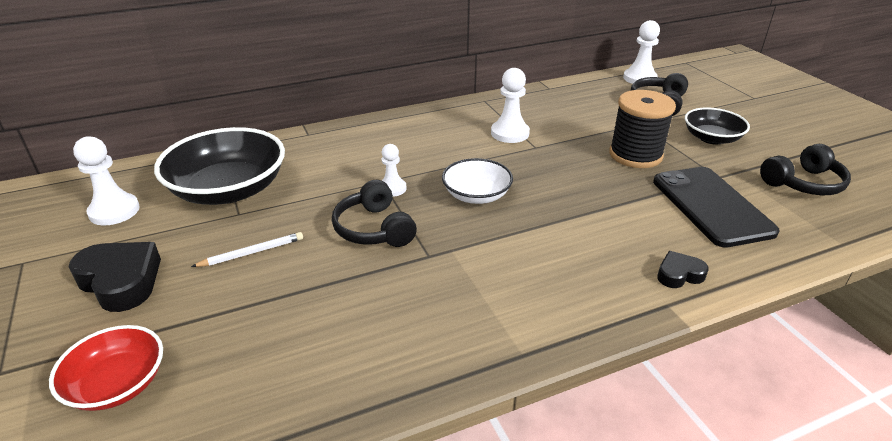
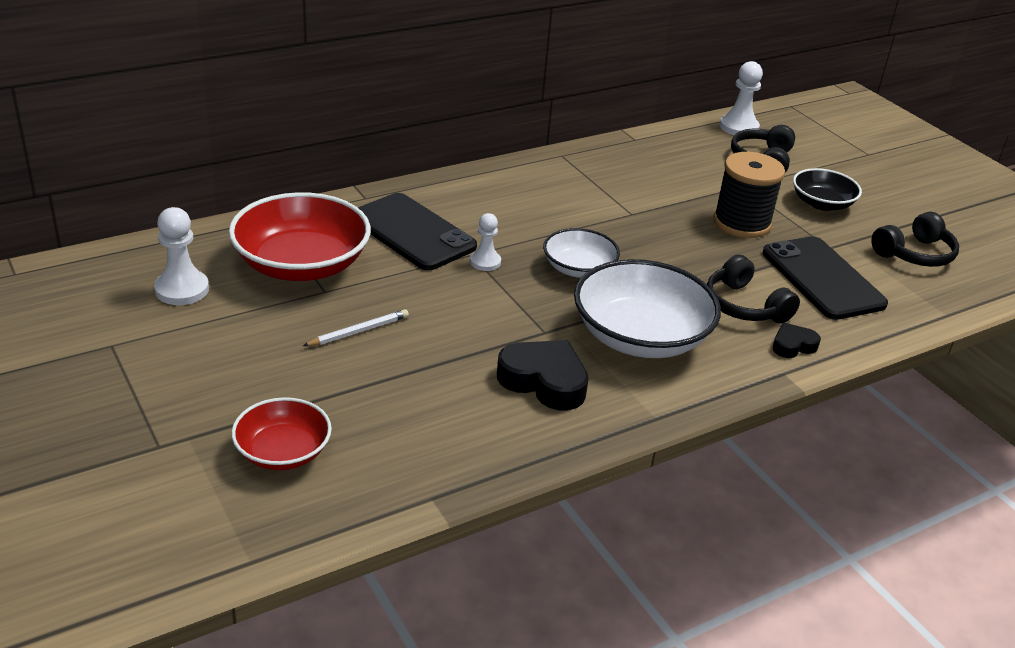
camera: 10 degrees left, 0 degrees up
(121, 281) = (232, 362): black heart -> black heart (544, 381)
(229, 190) = (302, 264): black bowl -> red bowl
(337, 162) = (412, 232): none -> black phone
(374, 229) = (479, 305): black headphones -> black headphones (744, 306)
(510, 133) = (600, 197): white pawn -> none
(522, 263) = (640, 337): none -> white bowl

